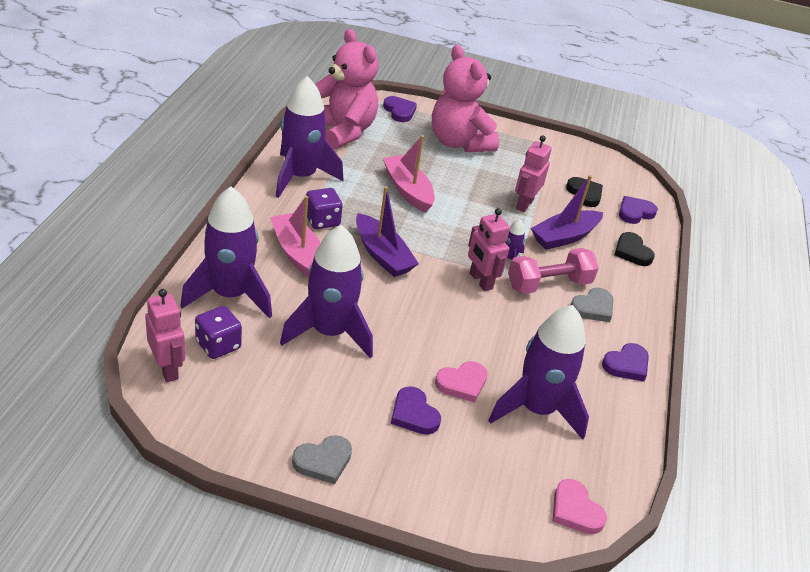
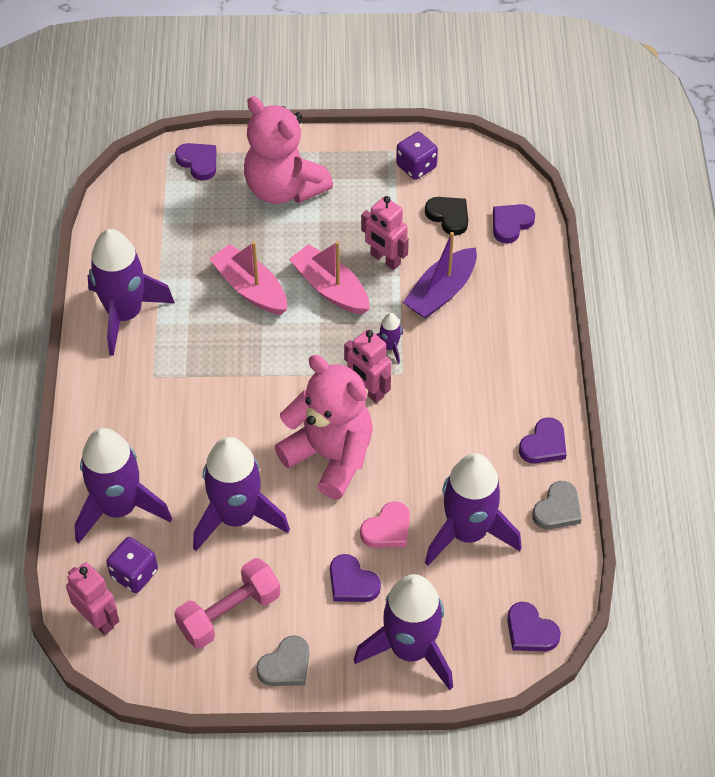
camera: 10 degrees left, 15 degrees up
(297, 253) = (165, 427): pink boat -> pink boat (330, 288)
(322, 220) = (173, 370): purple dice -> purple dice (416, 166)
(342, 131) = (144, 223): pink teddy bear -> pink teddy bear (330, 456)
(382, 255) = (255, 394): purple boat -> none
(450, 487) = (410, 649): none -> purple rocket
(524, 204) = (385, 259): pink robot -> pink robot turned 60 degrees counterclockwise
(548, 284) = (440, 368): pink dumbbell -> pink dumbbell (229, 613)
(575, 510) = (530, 631): pink heart -> purple heart
(593, 308) = (494, 382): grey heart -> grey heart (557, 509)
(632, 252) = (519, 286): black heart -> none

